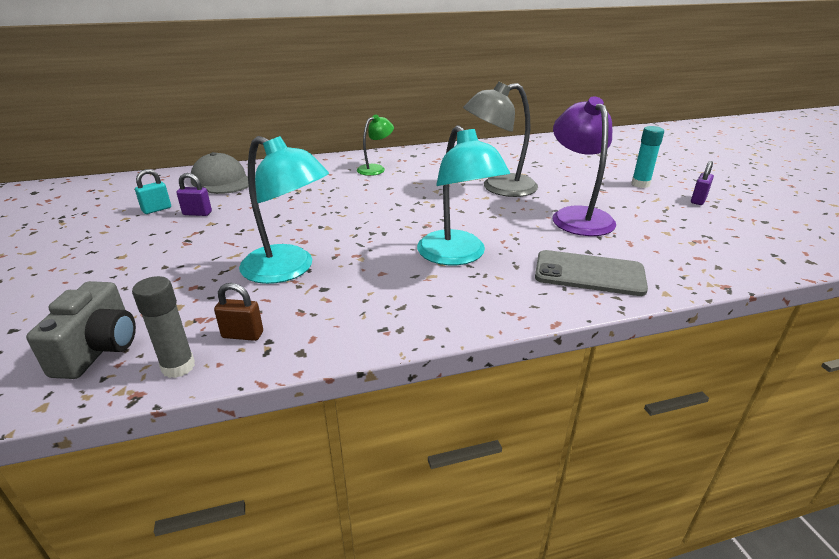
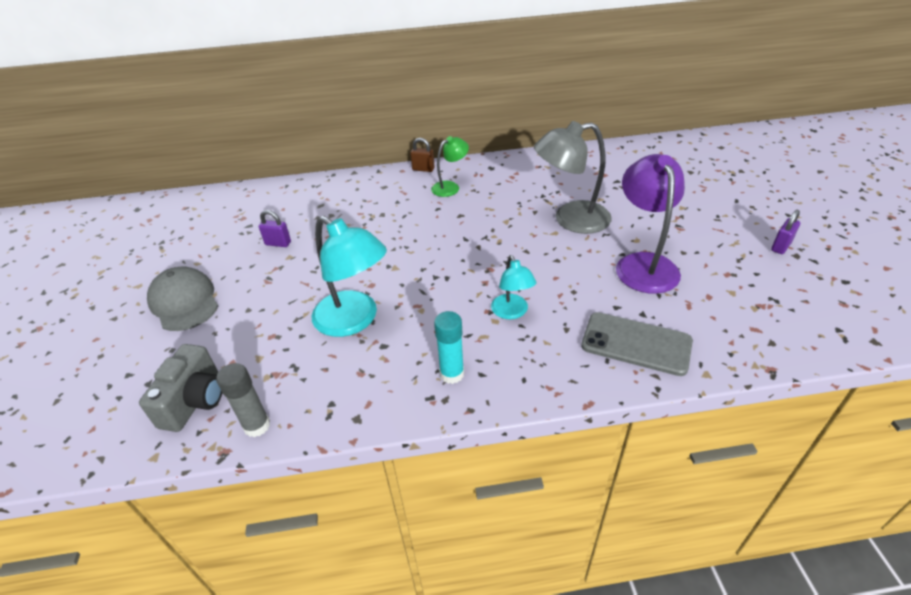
camera: 10 degrees right, 10 degrees up
(157, 209) = (242, 236): turquoise padlock -> none
(222, 181) = (302, 199): grey cap -> grey cap (184, 302)
(242, 335) = (310, 395): brown padlock -> brown padlock (423, 169)
(457, 256) = (512, 312): turquoise lamp -> turquoise lamp, size x0.56
(640, 184) = (723, 219): turquoise glue stick -> turquoise glue stick (452, 374)

